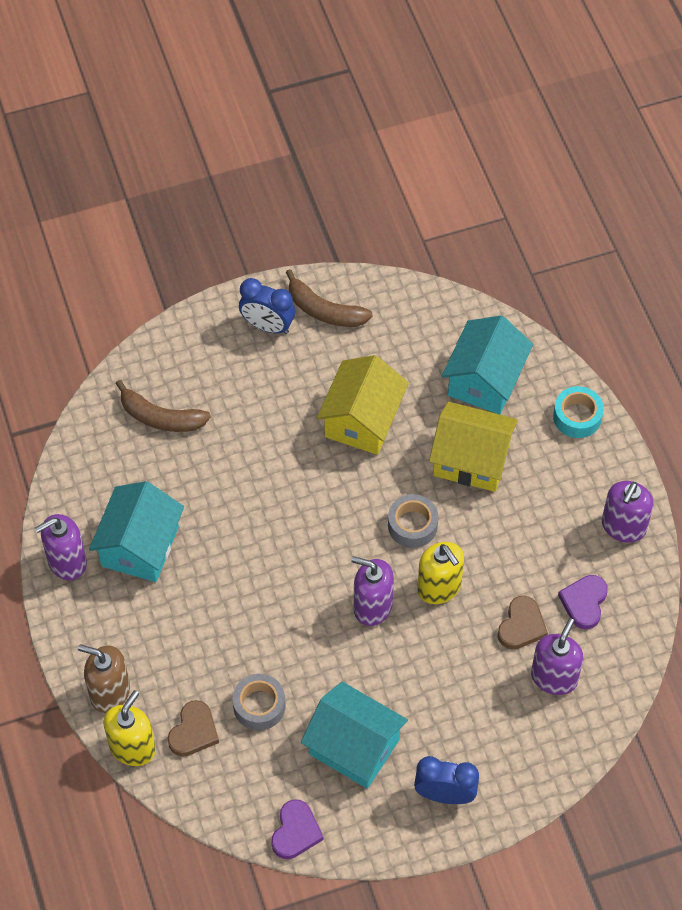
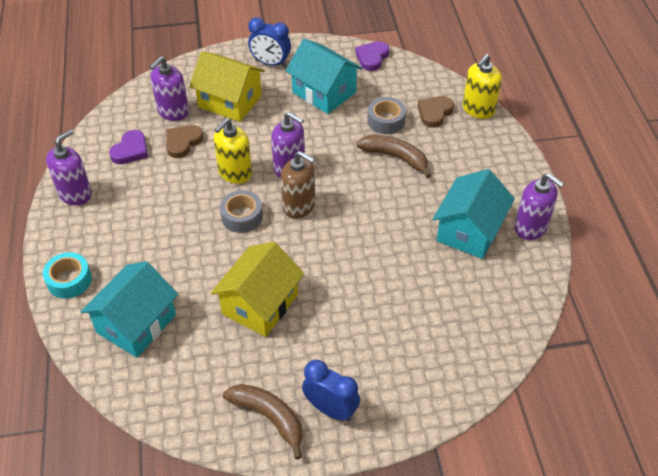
camera: 170 degrees left, 10 degrees down
(67, 562) = (531, 227): purple soap dispenser -> purple soap dispenser turned 60 degrees clockwise
(109, 692) = (494, 141): brown soap dispenser -> brown soap dispenser (299, 206)
(160, 417) = (446, 333): brown banana -> brown banana (395, 157)
(439, 587) = (235, 173): yellow soap dispenser -> yellow soap dispenser turned 120 degrees counterclockwise
(471, 460) = (175, 258): yellow house -> yellow house (230, 101)

